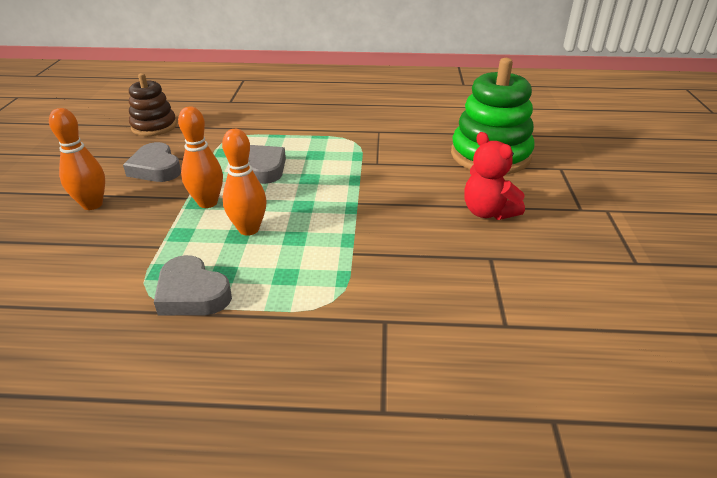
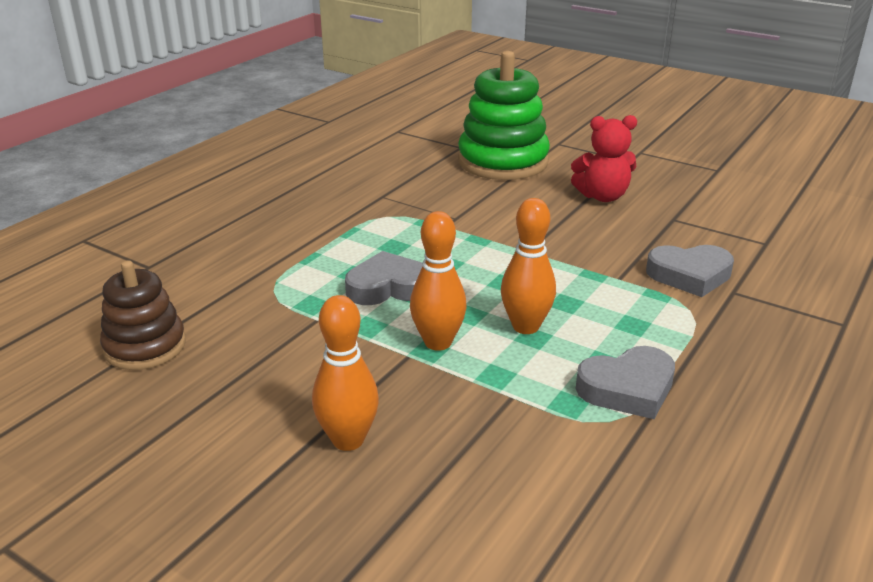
camera: 60 degrees left, 5 degrees down
(156, 168) = (295, 367): grey heart -> grey heart (689, 275)

